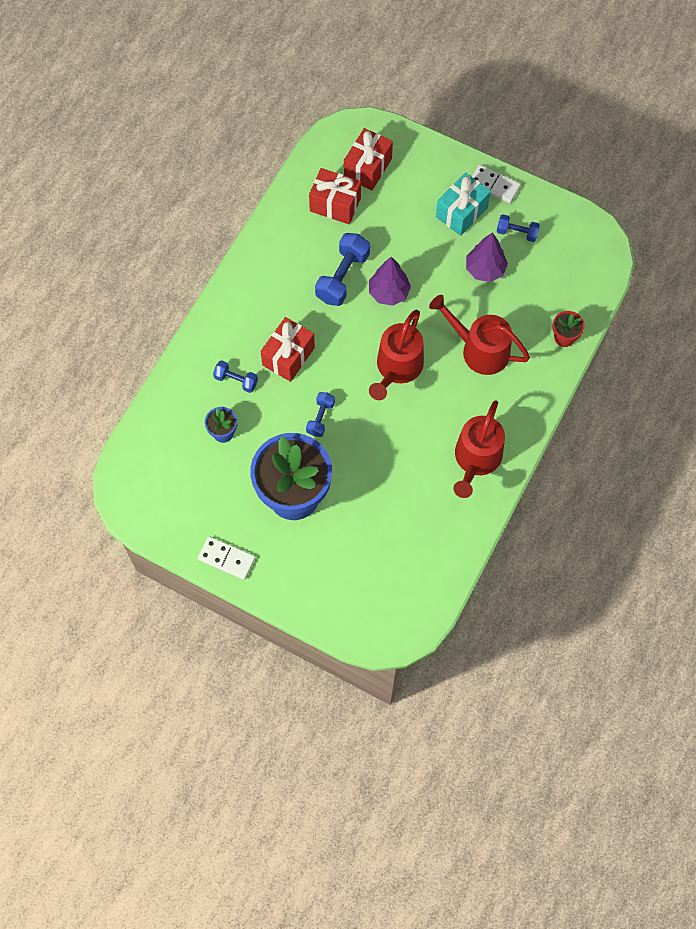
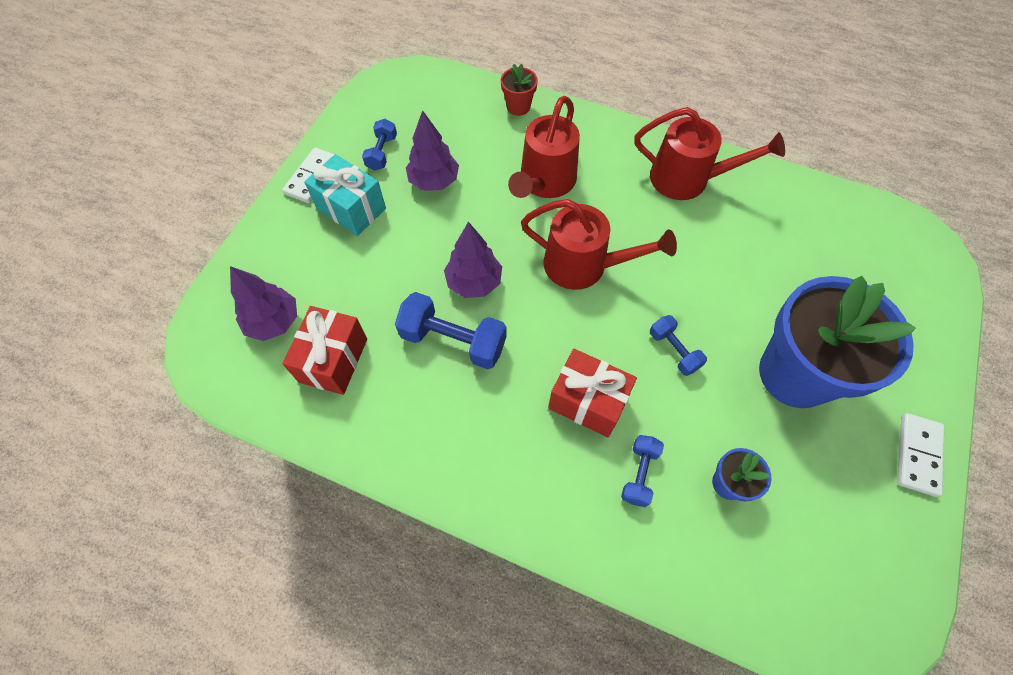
camera: 95 degrees left, 5 degrees down
(320, 418) = (674, 350): blue dumbbell -> blue dumbbell turned 45 degrees clockwise
(368, 168) = (274, 322): red gift -> purple tree

